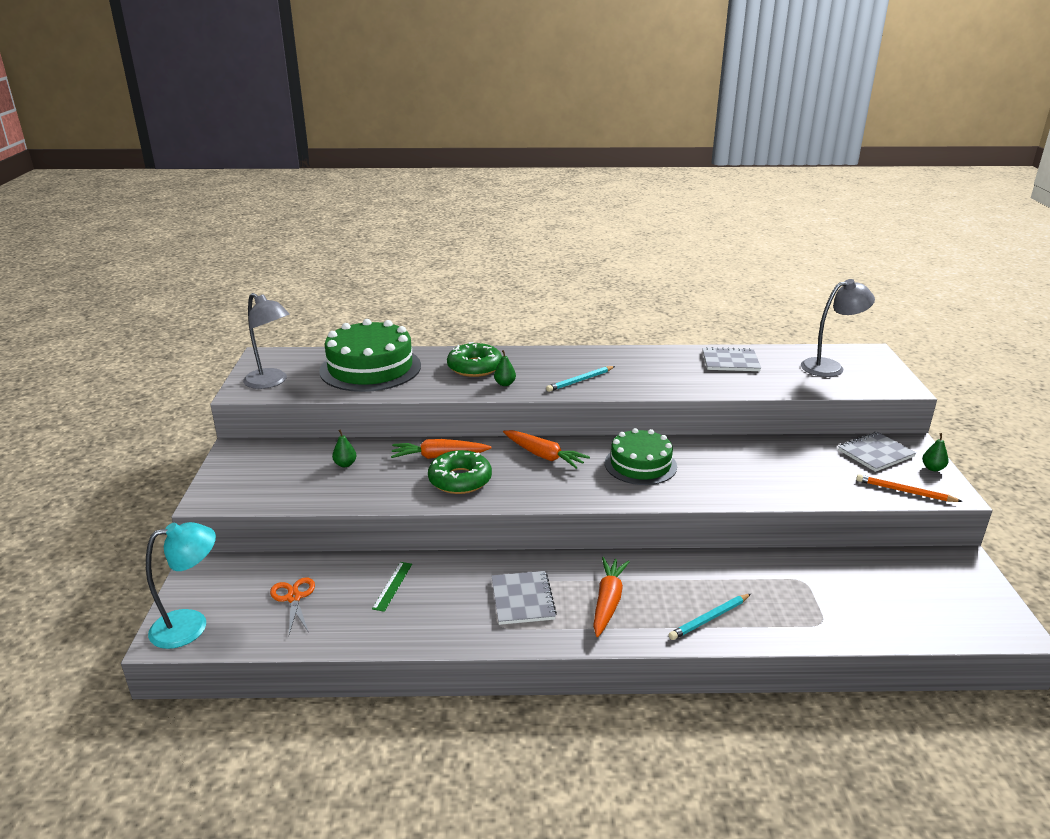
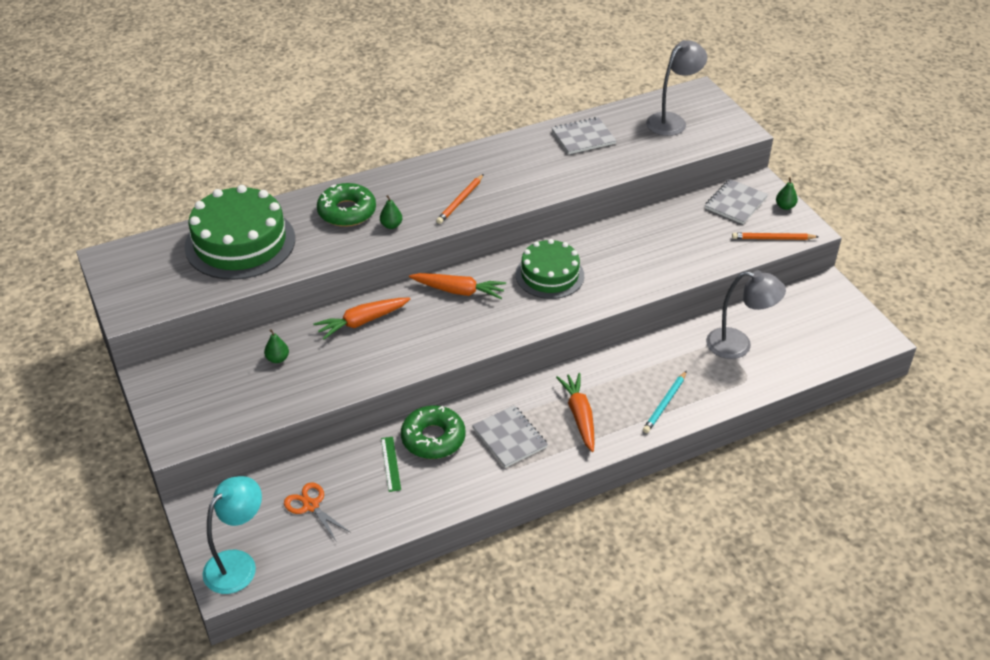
camera: 25 degrees left, 15 degrees up
(271, 382) = (149, 291): grey lamp -> grey lamp (738, 345)
(460, 480) = (400, 342): green donut -> green donut (433, 438)
(580, 380) = (460, 201): turquoise pencil -> orange pencil

